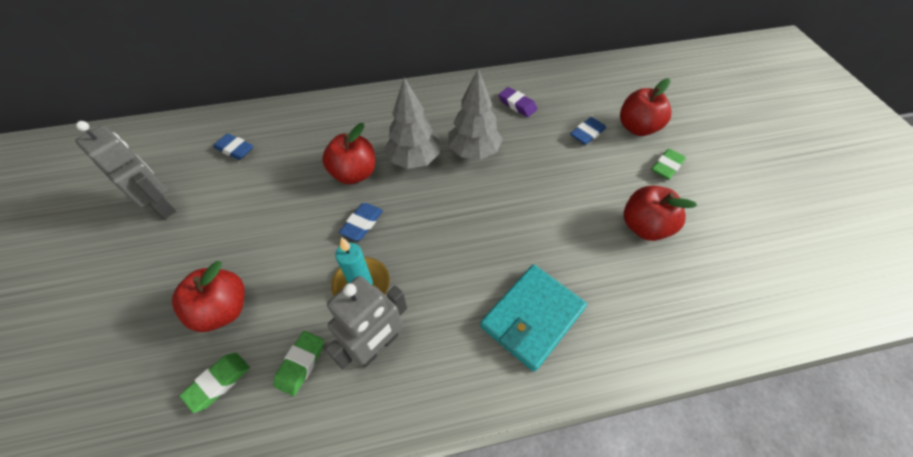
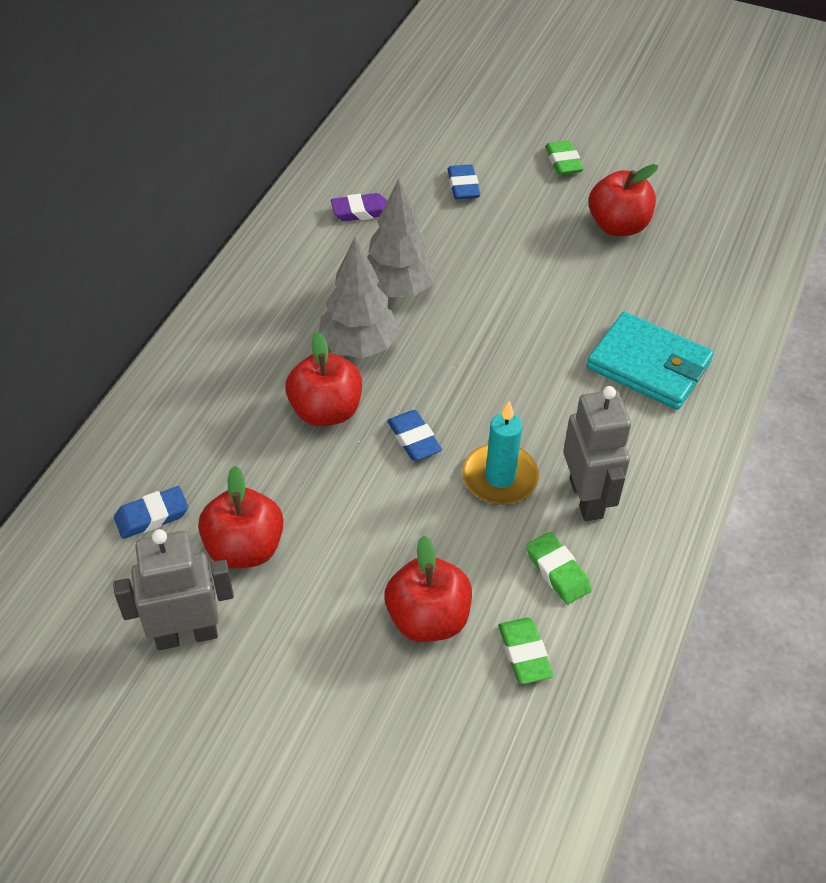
camera: 55 degrees left, 5 degrees down
(532, 317) = (648, 365): turquoise wallet -> turquoise wallet turned 45 degrees counterclockwise
(637, 128) = (493, 146): red apple -> red apple (245, 548)

